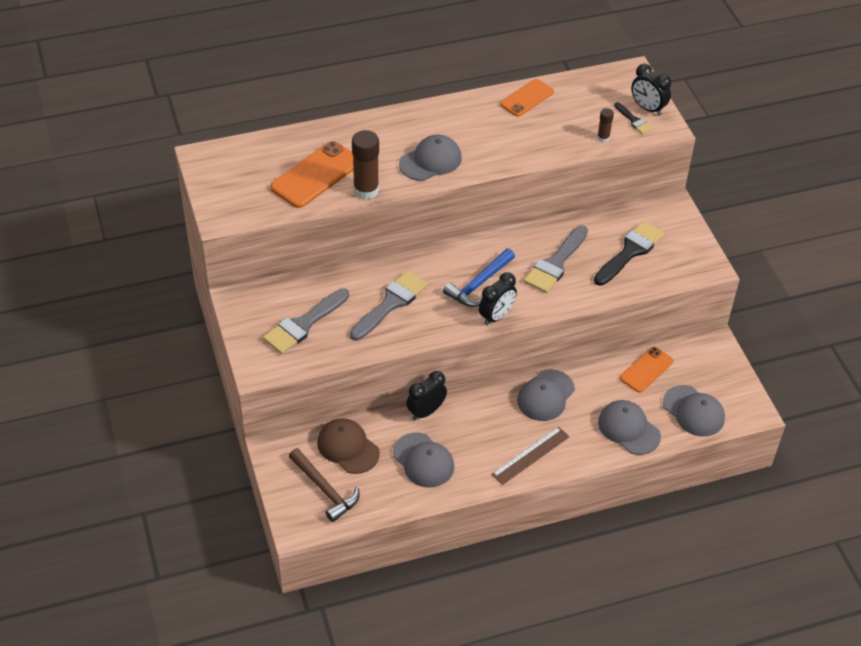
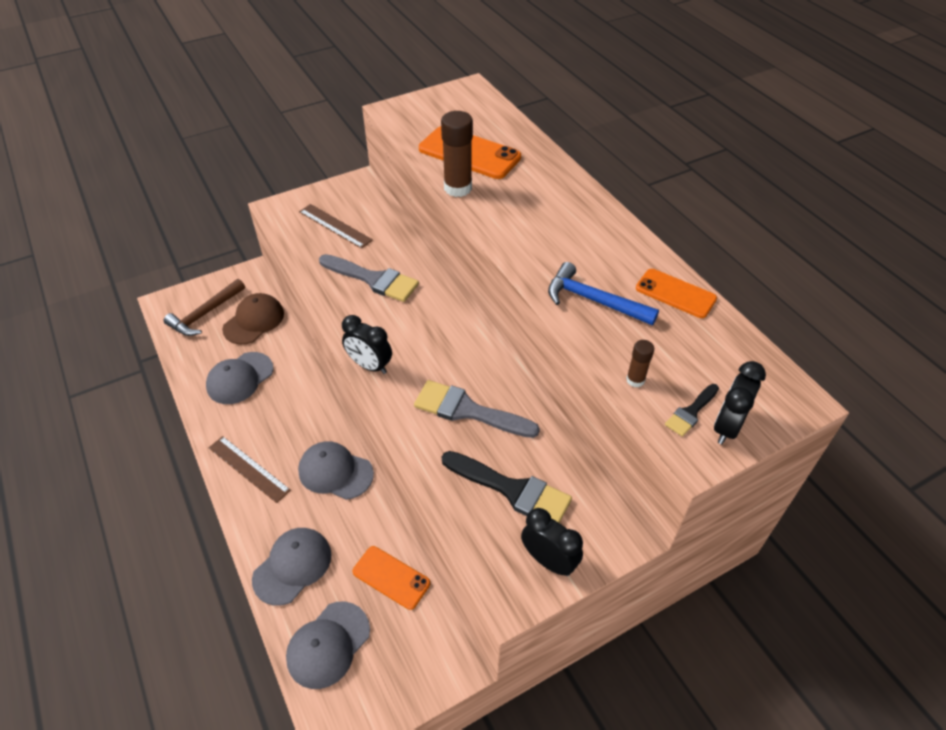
camera: 80 degrees right, 0 degrees up
(303, 324) = (335, 226): grey brush -> brown ruler
(426, 412) = (302, 370): black clock -> black clock (548, 561)
(430, 161) = (522, 227): grey cap -> none
(479, 284) = (416, 344): blue hammer -> blue hammer (593, 300)

